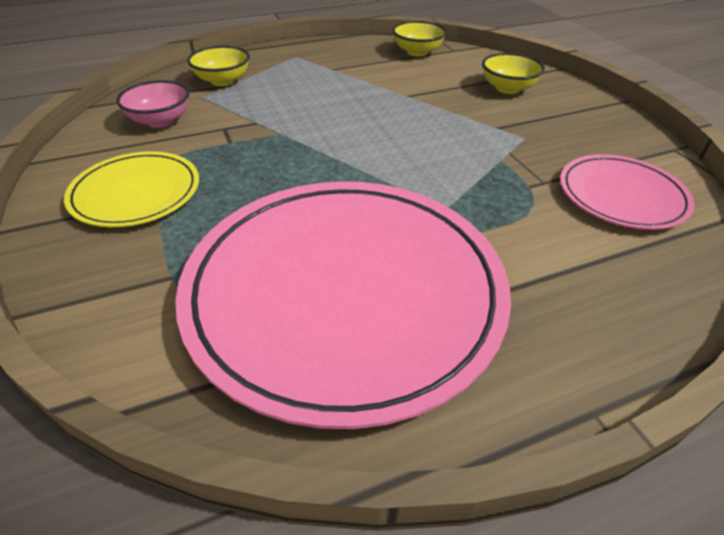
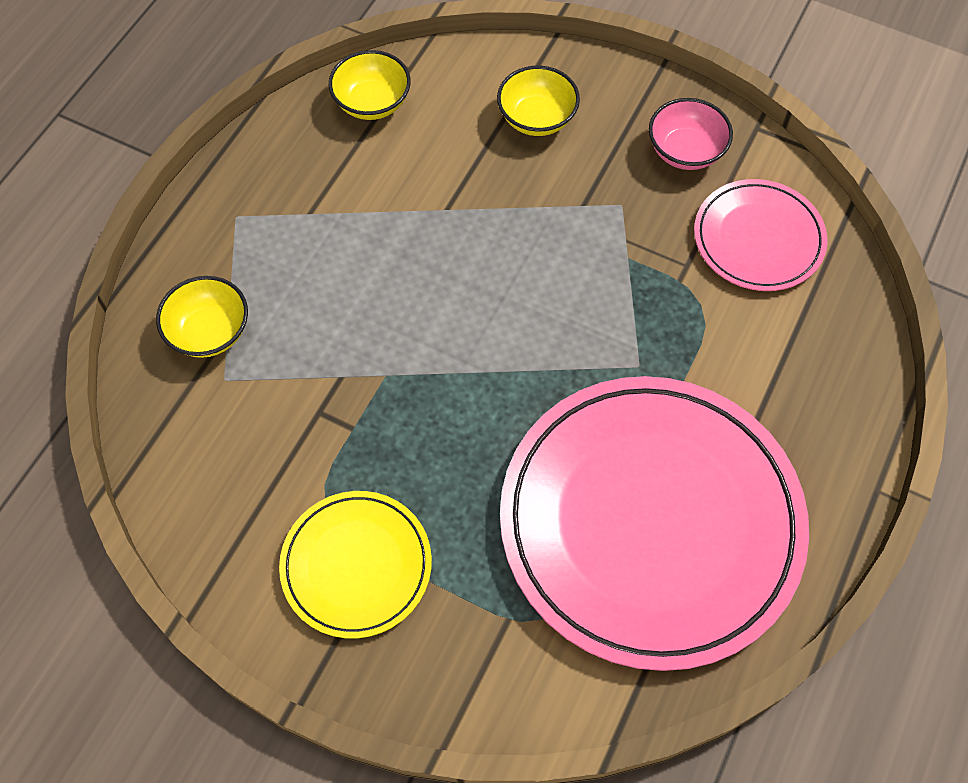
camera: 40 degrees left, 20 degrees up
(160, 120) = (234, 454): pink bowl -> pink bowl (685, 151)

